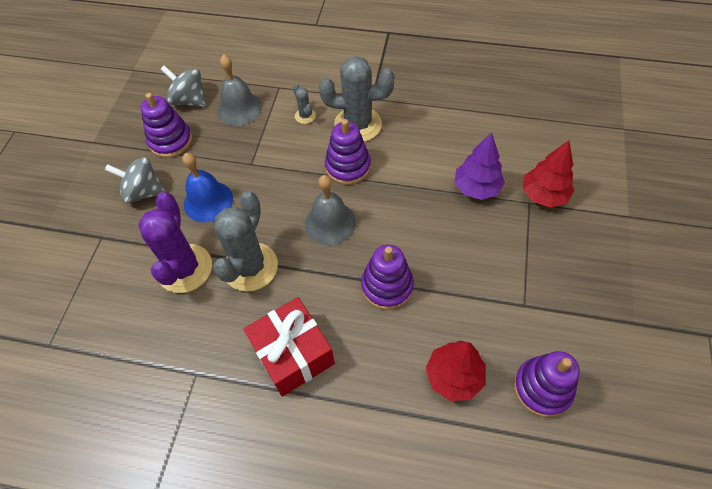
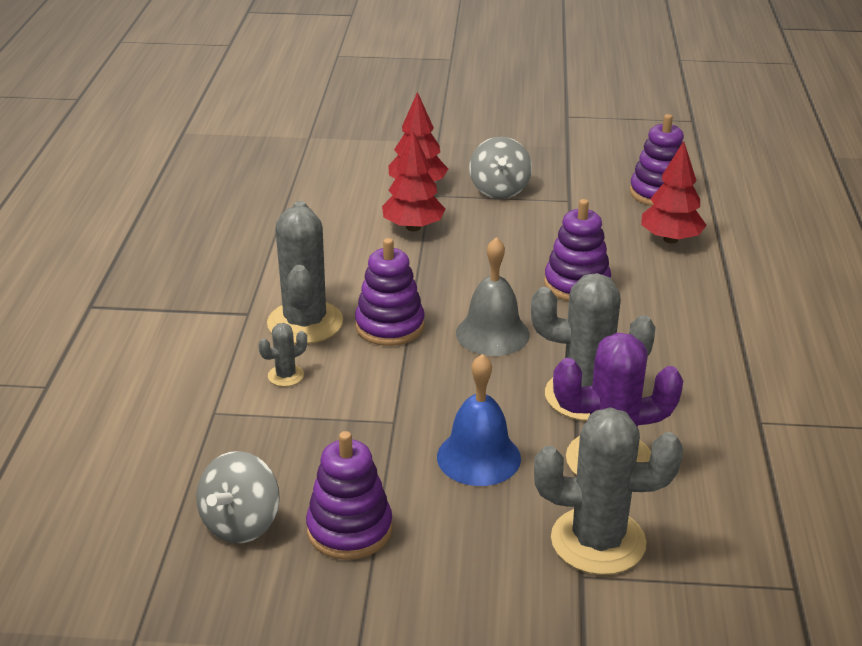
camera: 100 degrees left, 25 degrees down
(122, 249) = (598, 541): none -> grey cactus
(143, 192) = (474, 541): grey spinning top -> grey spinning top (499, 190)
(239, 108) = (266, 452): grey bell -> none
(293, 354) = (695, 345): red gift -> none
(476, 188) = (413, 227): purple tree -> red tree

